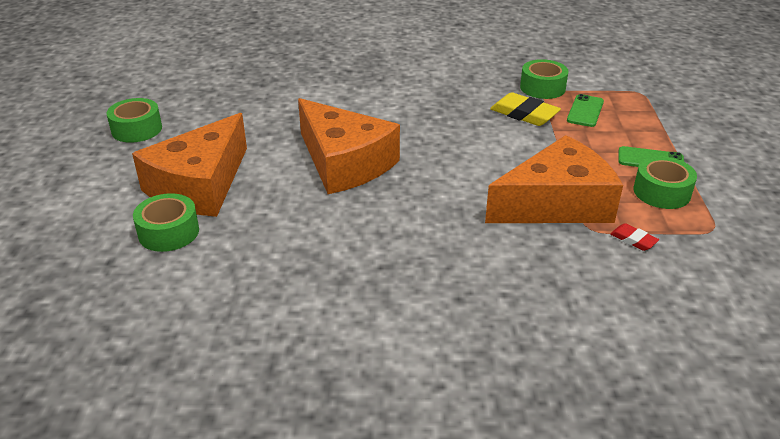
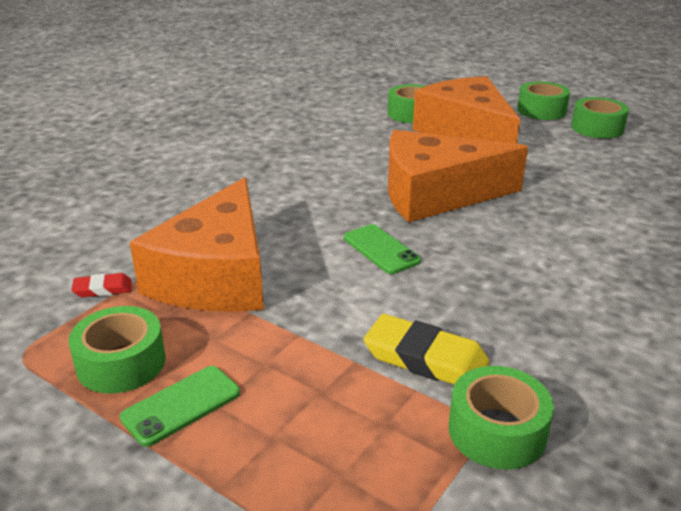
camera: 125 degrees right, 5 degrees down
(105, 163) = (541, 110): none -> green tape
(524, 114) = (425, 359): yellow eraser -> yellow eraser turned 45 degrees clockwise
(585, 111) = (373, 431): green phone -> green phone (381, 249)

